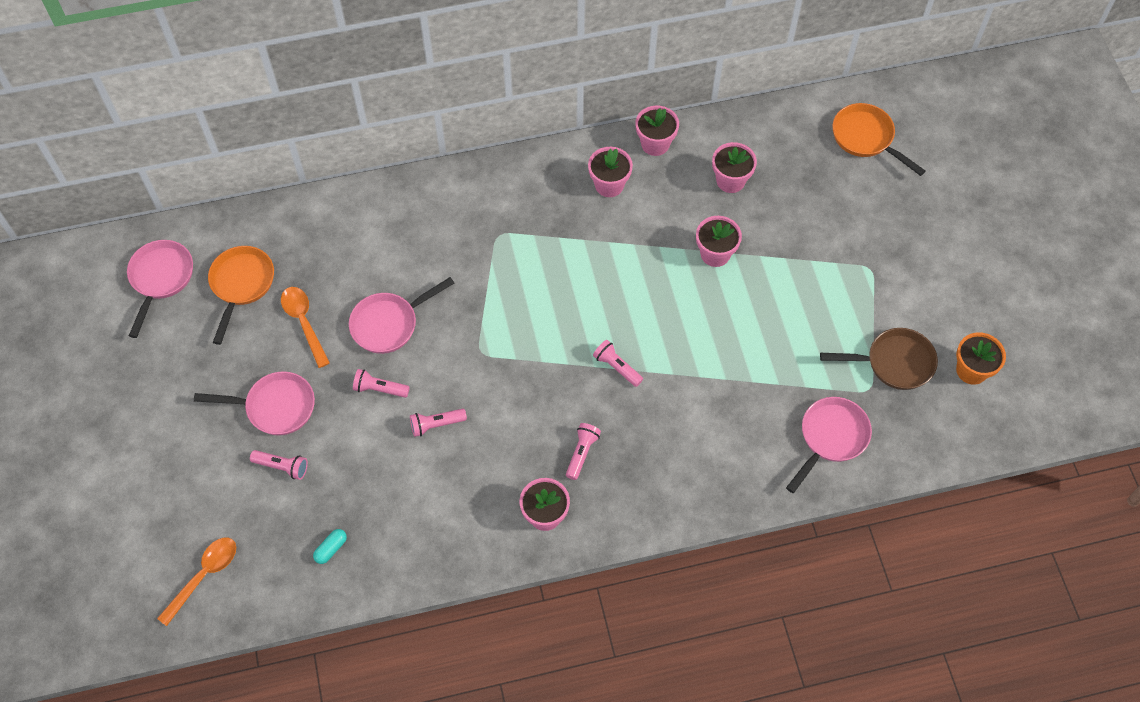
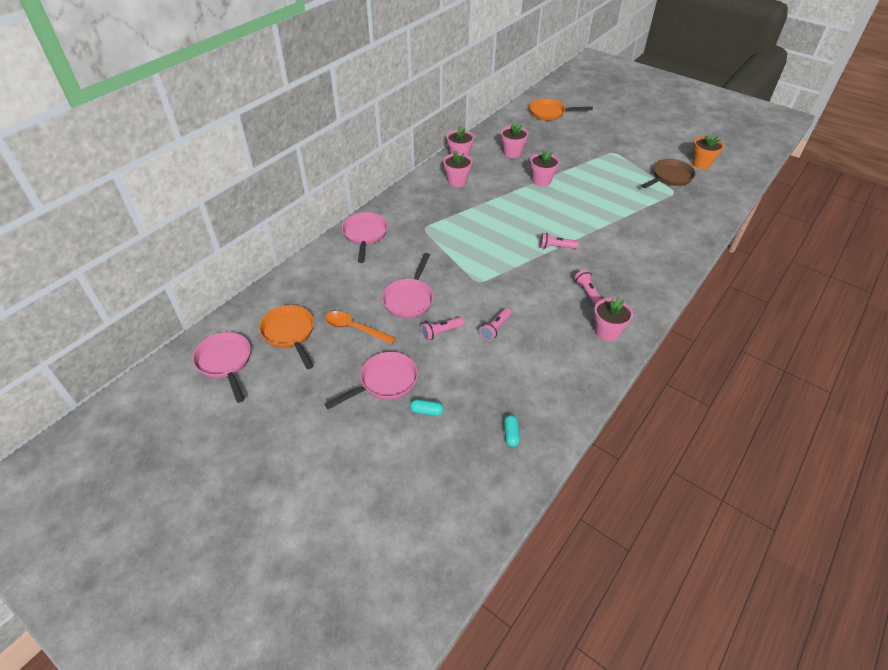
camera: 40 degrees left, 15 degrees down
(204, 576) = (445, 514): orange spoon -> none
(282, 467) = (426, 411): pink flashlight -> turquoise capsule
(830, 438) = (685, 217): pink pan -> pink pan (365, 235)

